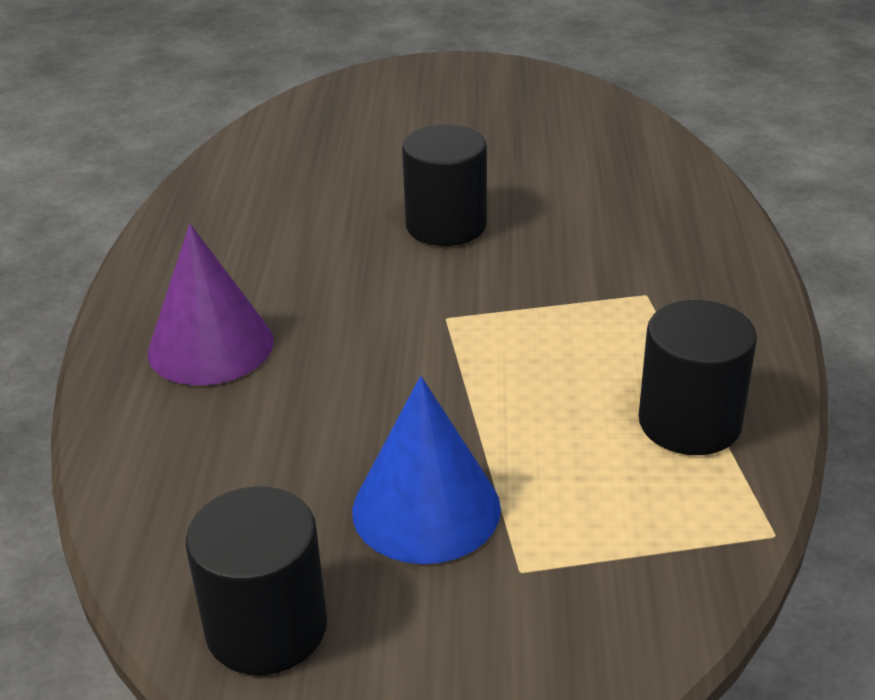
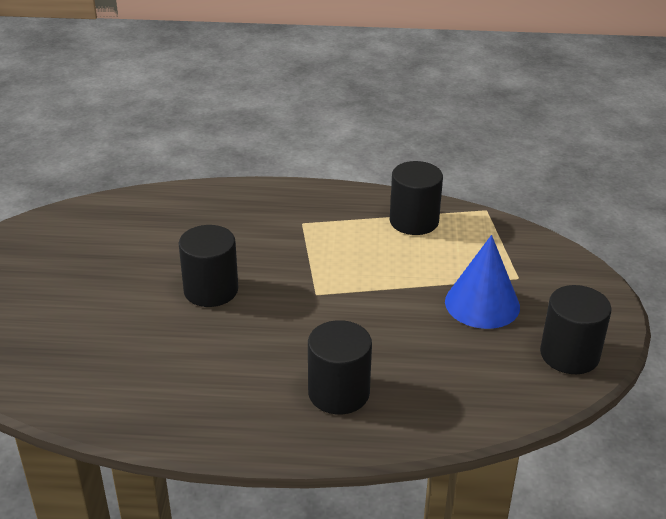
camera: 90 degrees left, 0 degrees up
(210, 346) = (338, 393): purple cone -> black cylinder

